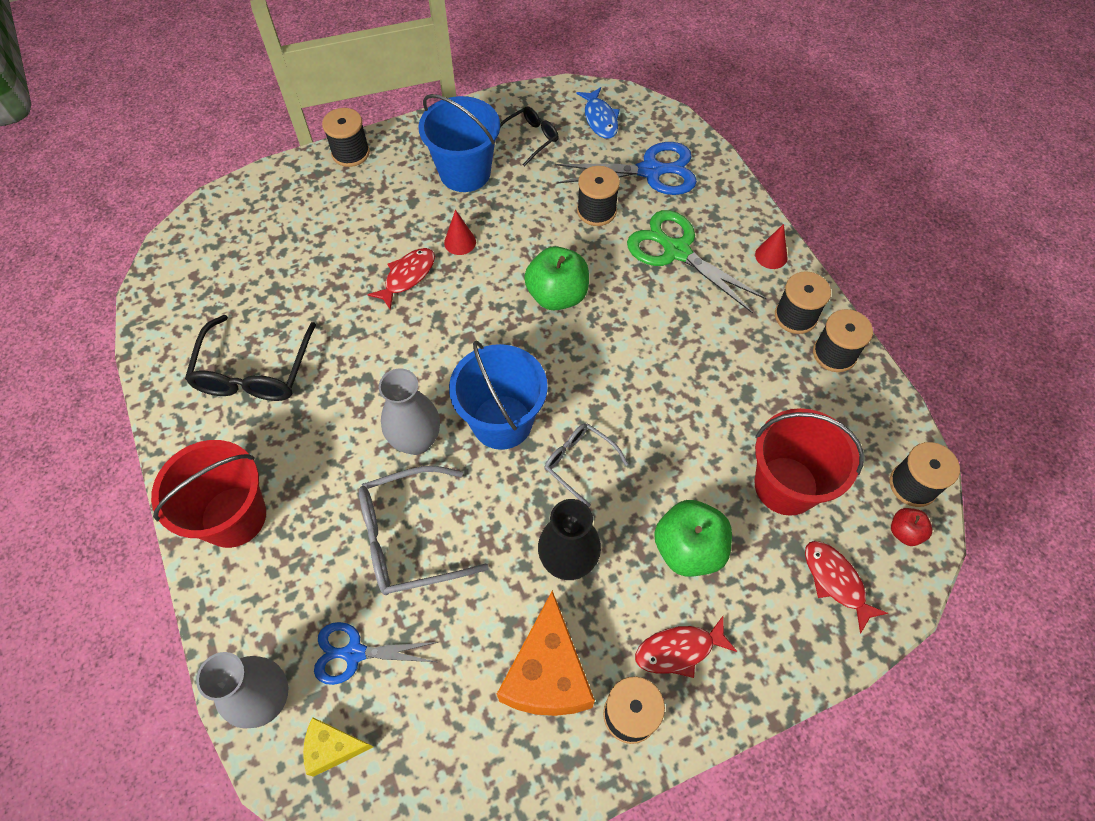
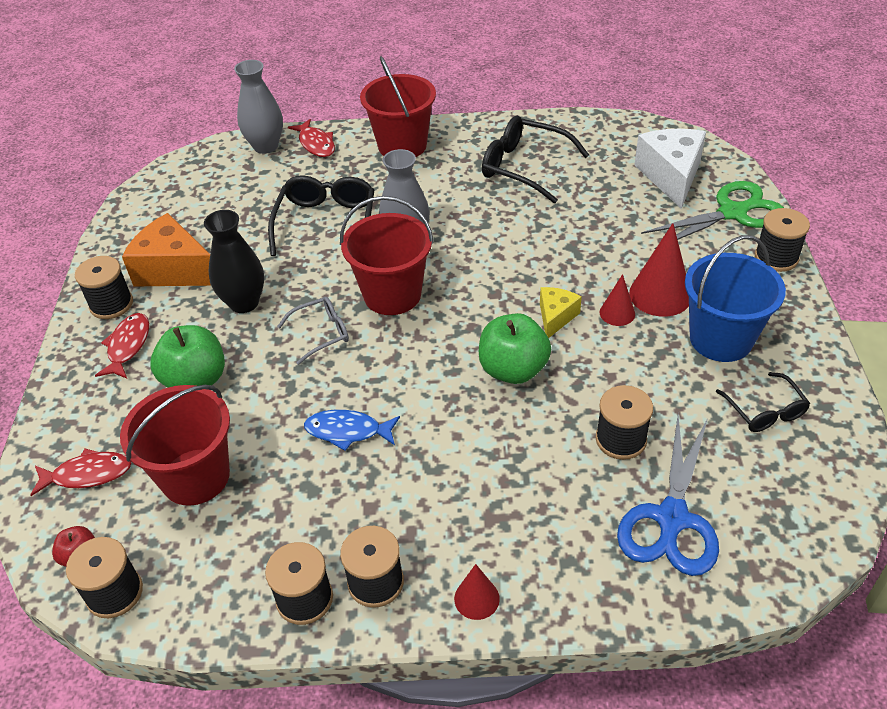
camera: 115 degrees right, 15 degrees down
(244, 242) = (671, 176): none -> white cheese
(333, 747) = (214, 168): yellow cheese -> yellow cheese (555, 317)
(354, 653) = (264, 184): blue scissors -> none
(407, 276) = (587, 268): red fish -> red fish (316, 144)
(409, 538) = (326, 223): grey glasses -> black glasses
(425, 218) = (660, 294): none -> red cone
(502, 422) = (392, 295): blue bucket -> red bucket
(600, 119) = (788, 495): blue fish -> blue fish (347, 431)
(676, 251) = (528, 497): green scissors -> green scissors (733, 213)

